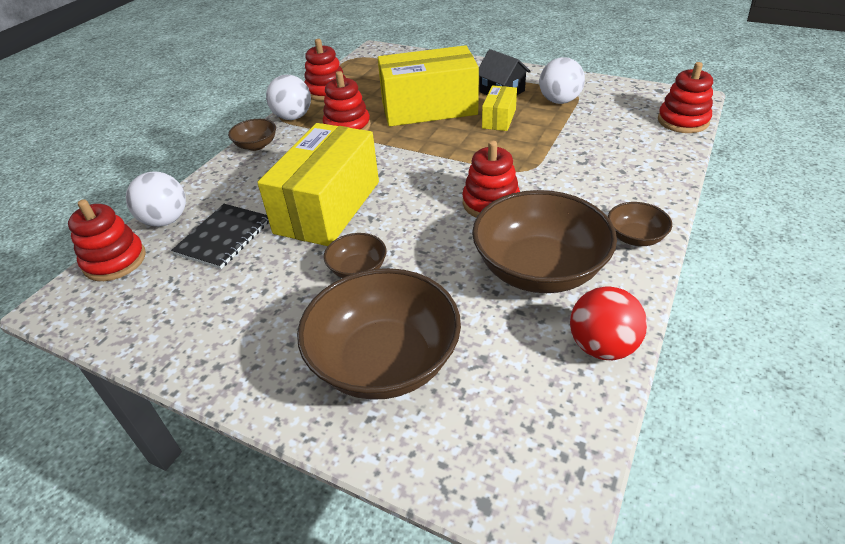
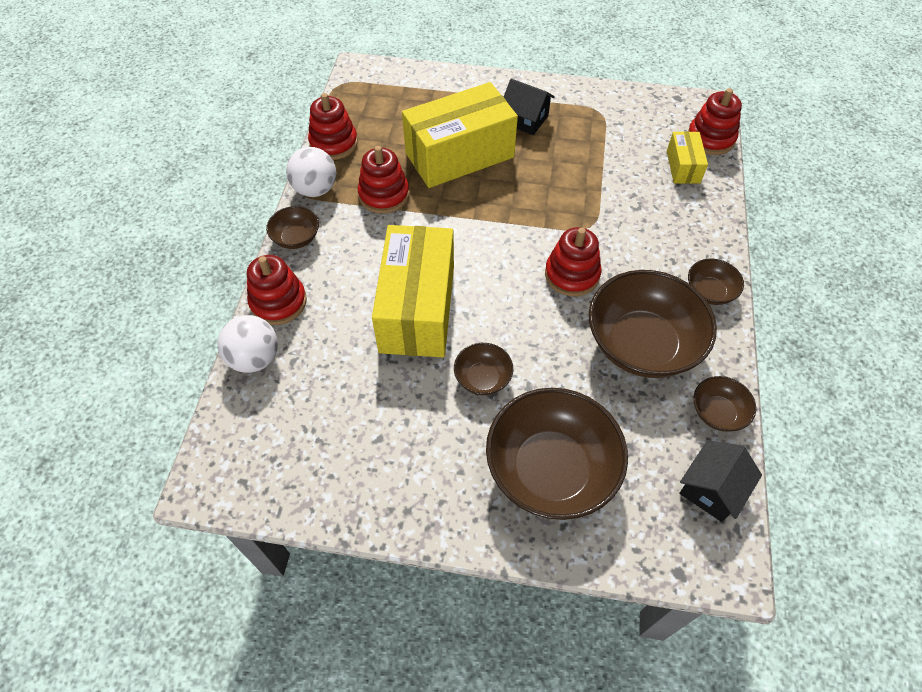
camera: 20 degrees left, 15 degrees up
(115, 261) = (232, 420): red stacking toy -> red stacking toy (278, 302)
(224, 237) = (330, 367): black notebook -> none
(499, 119) = (537, 160): yellow box -> yellow box (683, 167)
(559, 101) = (587, 126): white ball -> none
(564, 421) = (711, 489): none -> black house
(602, 346) = (717, 412): red ball -> brown bowl

